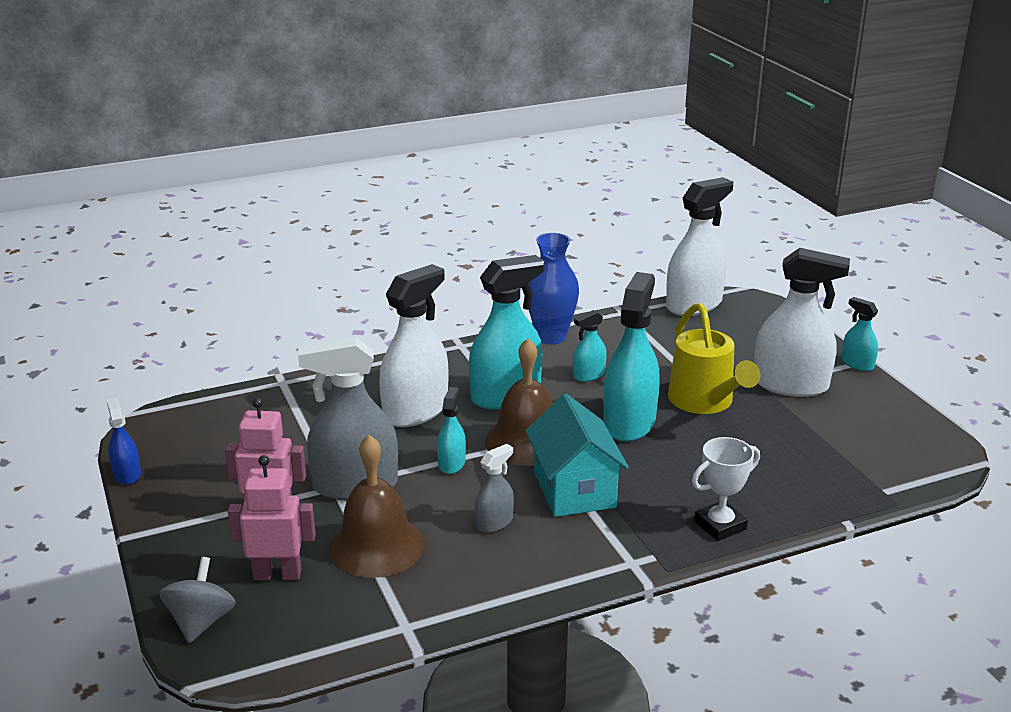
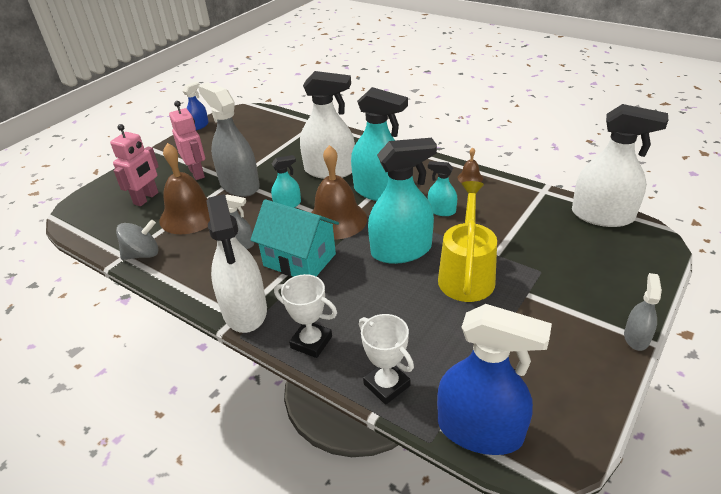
camera: 60 degrees right, 10 degrees up
(201, 622) = (98, 196): grey spinning top -> grey spinning top (143, 254)
(277, 574) = (146, 198): pink robot -> pink robot turned 60 degrees clockwise
(551, 337) = (470, 178): blue vase -> brown bell
(574, 490) = (299, 260): turquoise house -> turquoise house turned 75 degrees clockwise
(705, 402) = (466, 274): yellow watering can -> yellow watering can turned 150 degrees clockwise
(790, 384) = (548, 309): white spray bottle -> white spray bottle (245, 310)
(815, 501) = (386, 385): none -> white trophy
(857, 364) = (636, 337): turquoise spray bottle -> grey spray bottle
(901, 475) = (480, 430): none -> blue spray bottle

